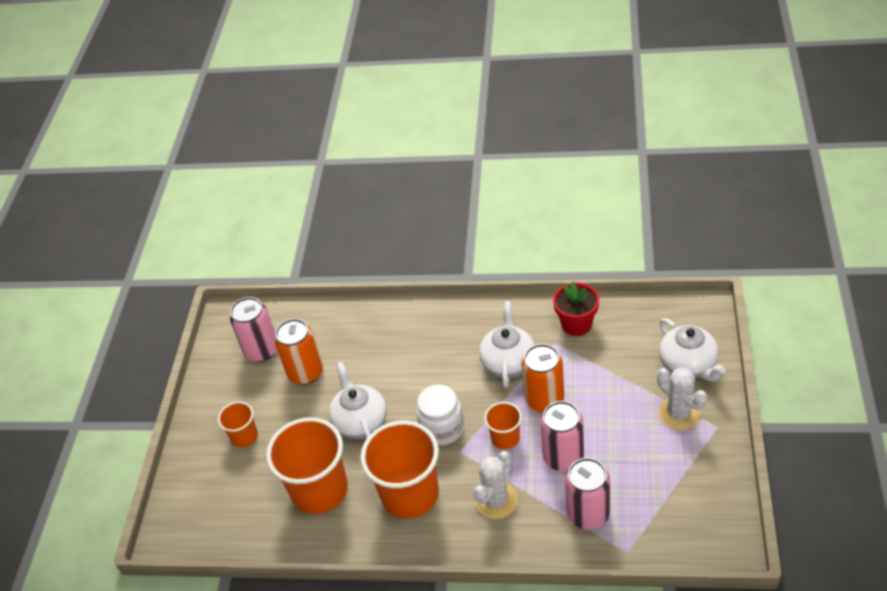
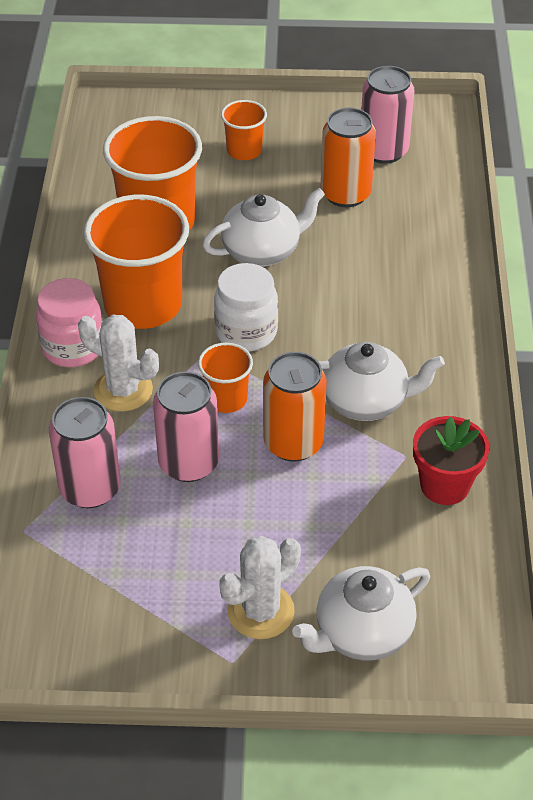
camera: 80 degrees right, 0 degrees up
(452, 537) = (73, 347): none -> pink jar

